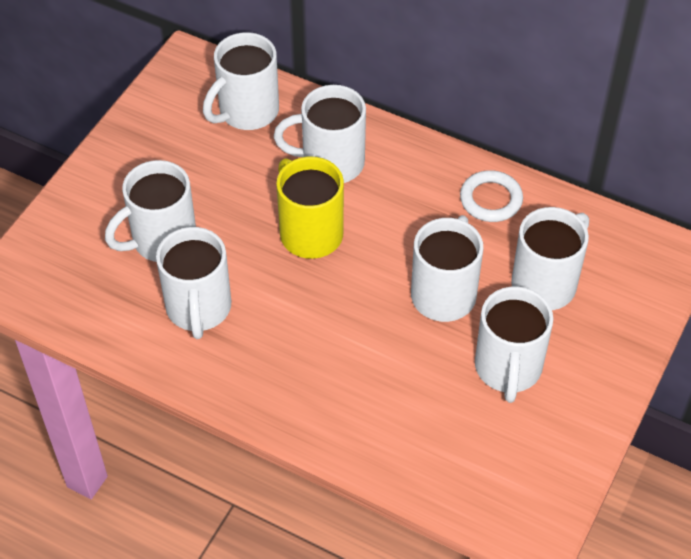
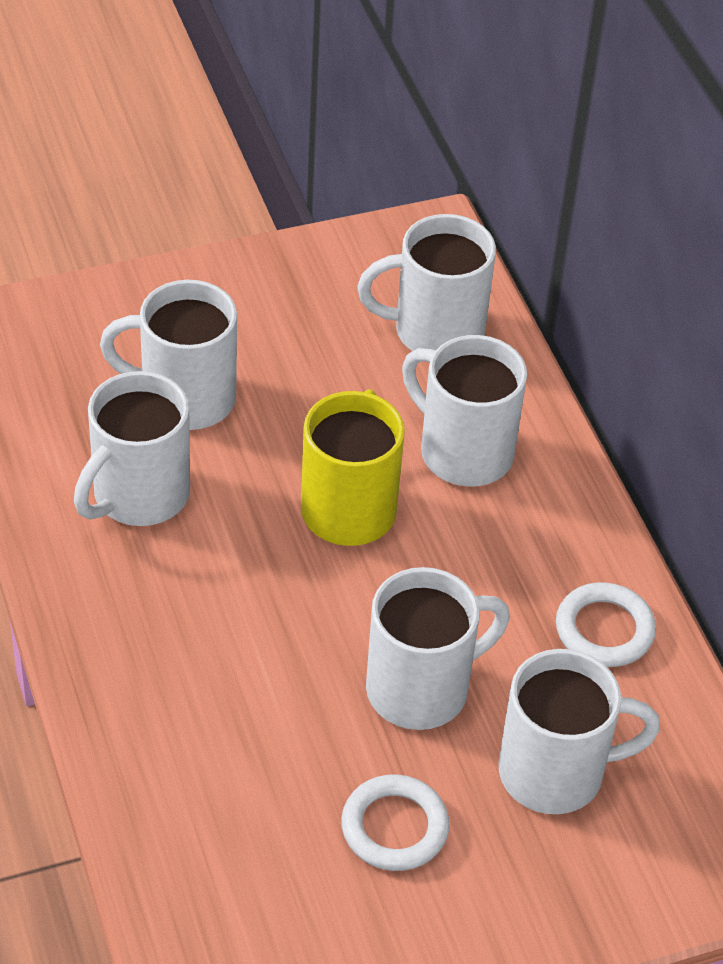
camera: 40 degrees right, 5 degrees down
(508, 369) = (394, 827): white mug -> white ring

